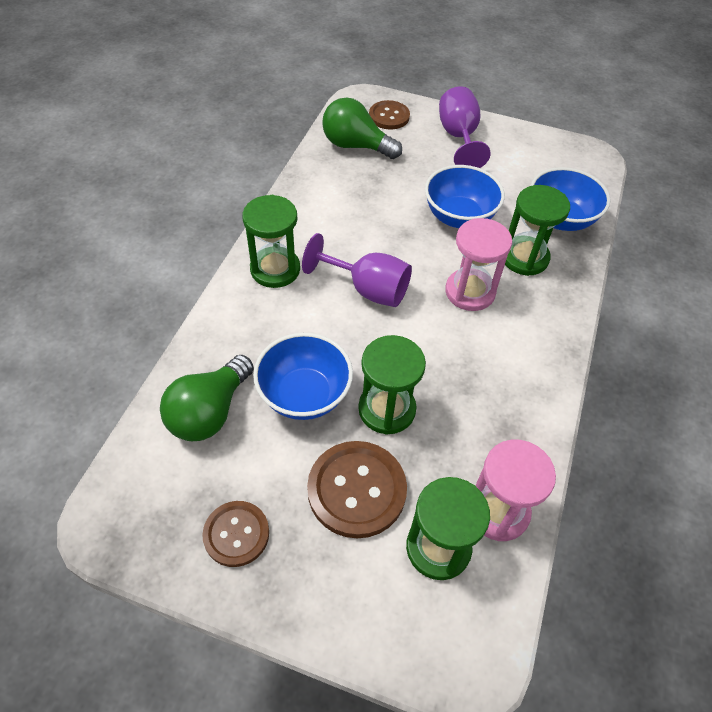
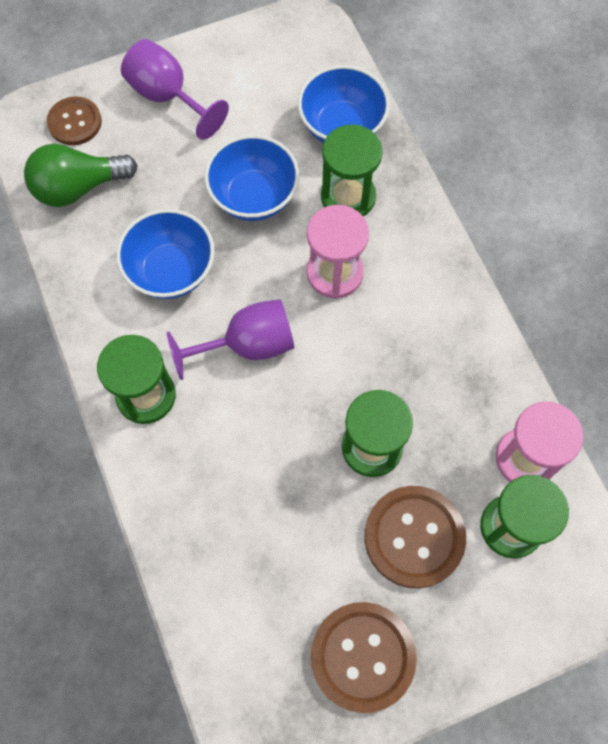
camera: 40 degrees left, 15 degrees up
(210, 412) = (236, 581): green light bulb -> none
(236, 534) = (362, 656): brown button -> brown button, size x1.58
(304, 395) = (296, 494): blue bowl -> blue bowl (171, 271)

